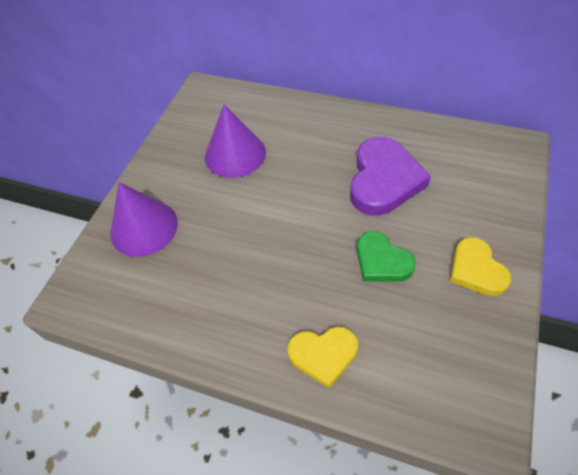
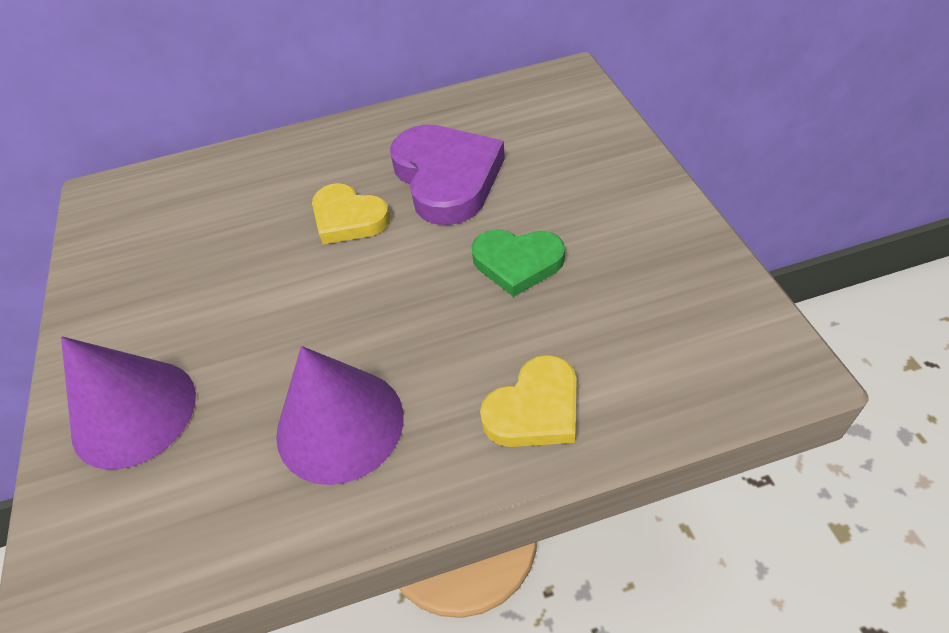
camera: 35 degrees left, 5 degrees down
(235, 154) = (216, 246): purple cone -> purple cone (340, 424)
(476, 270) = (629, 213): yellow heart -> yellow heart (348, 218)

